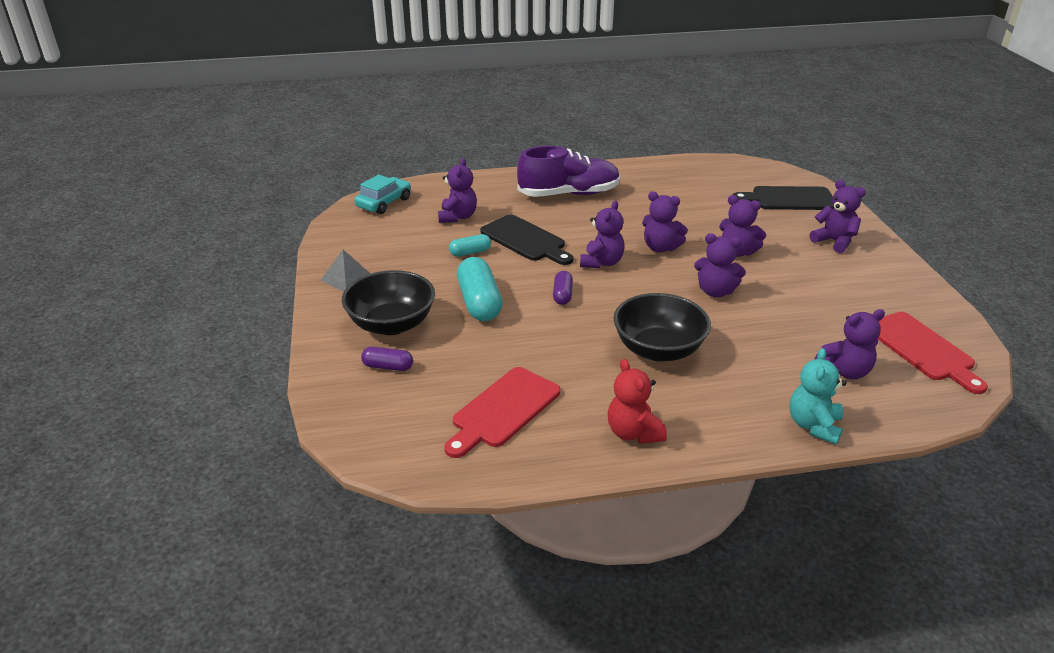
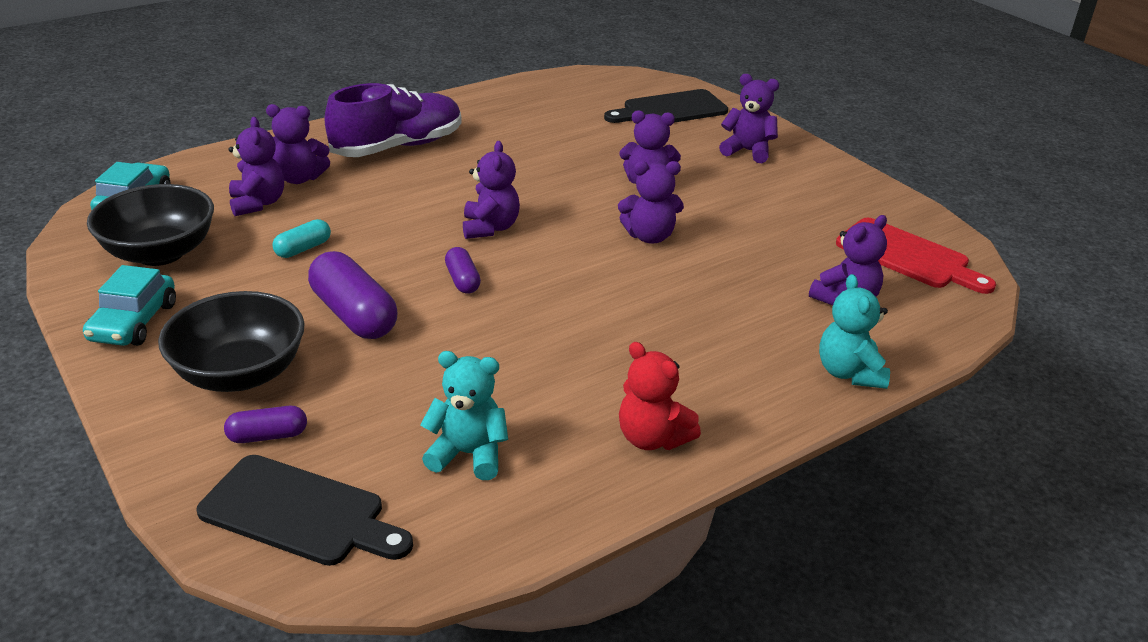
camera: 25 degrees left, 0 degrees up
(347, 278) = (133, 322): grey pyramid -> turquoise car
(479, 302) = (354, 315): turquoise capsule -> purple capsule
(503, 410) = (468, 454): red cutting board -> turquoise teddy bear
(525, 240) = (372, 217): black cutting board -> black cutting board (300, 513)
(658, 349) = (623, 324): black bowl -> black bowl (160, 253)
(660, 248) = (553, 195): purple teddy bear -> purple teddy bear (299, 178)

